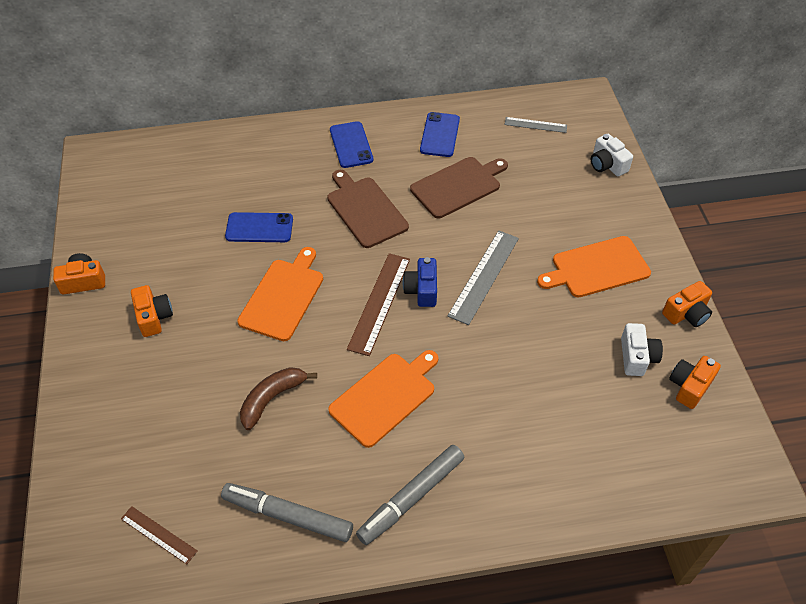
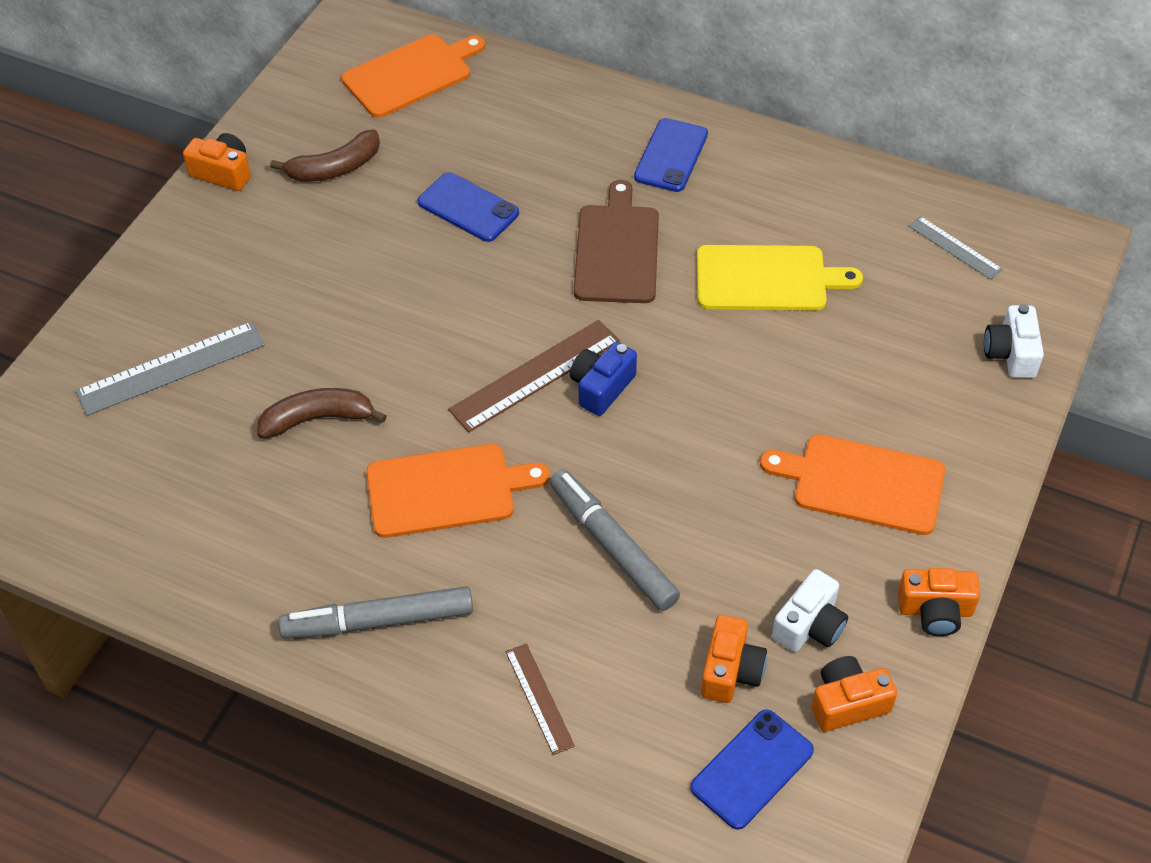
camera: 35 degrees right, 0 degrees up
(154, 317) = (265, 254): orange camera -> orange camera (730, 671)
(156, 244) = (335, 168): none -> brown banana
(158, 535) = (87, 496): brown ruler -> brown ruler (539, 698)
(283, 296) = (427, 306): orange cutting board -> orange cutting board (411, 74)
(287, 516) = (230, 557): grey marker -> grey marker (612, 546)
(440, 135) = (803, 197): blue phone -> blue phone (752, 769)
(458, 186) = (767, 279): brown cutting board -> yellow cutting board
(484, 276) = (697, 412): grey ruler -> grey ruler (171, 368)

